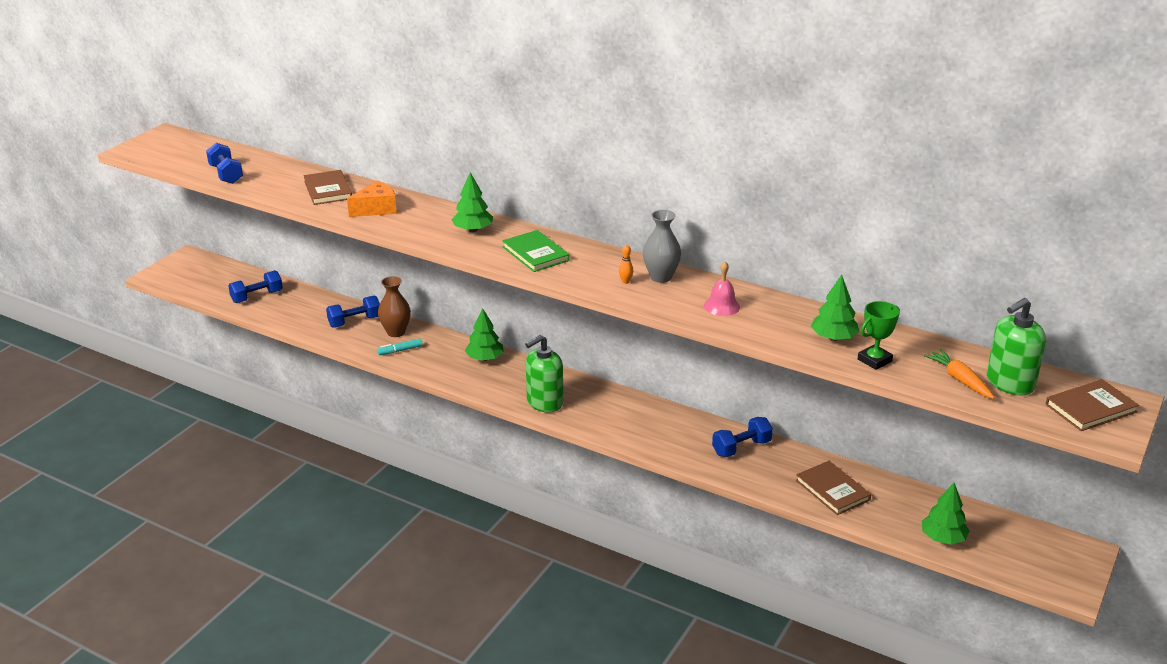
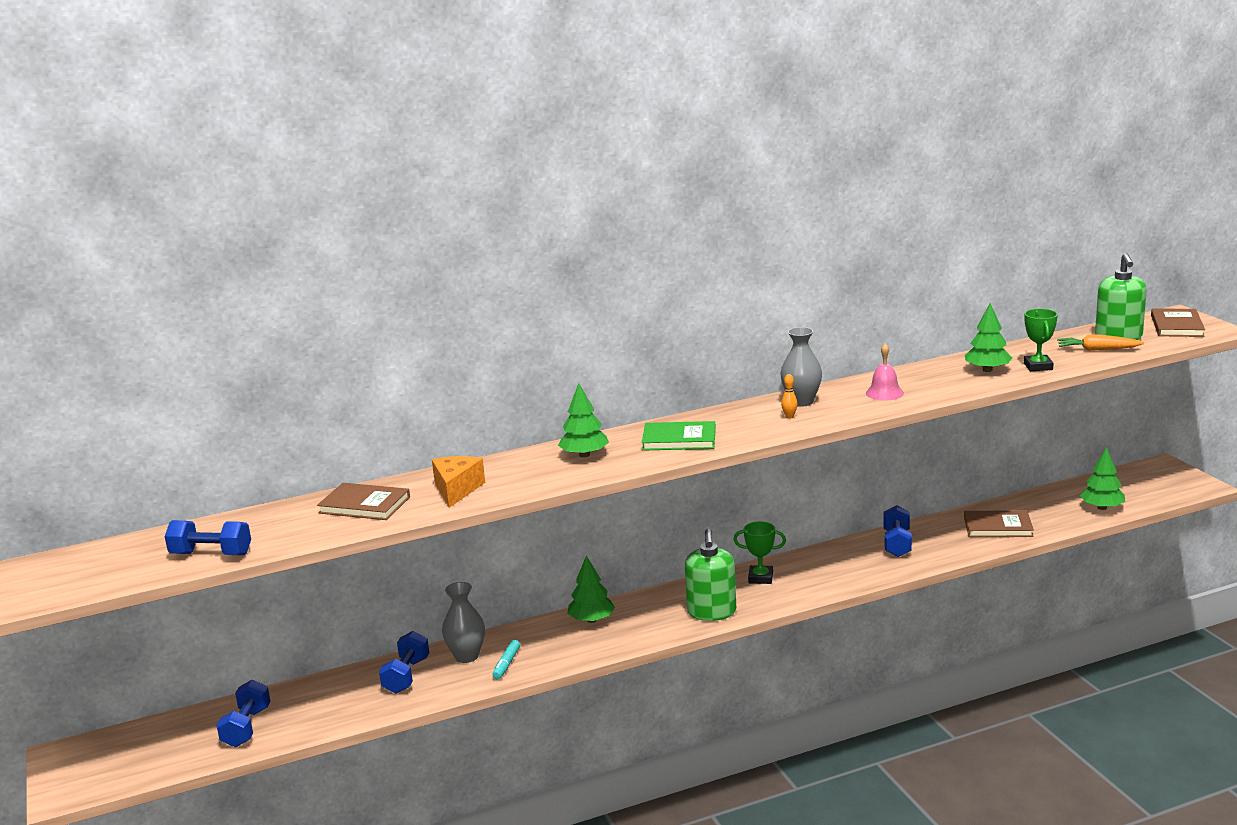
camera: 50 degrees left, 10 degrees down
(396, 332) = (466, 656): brown vase -> grey vase
(615, 404) = (760, 578): none -> green trophy

